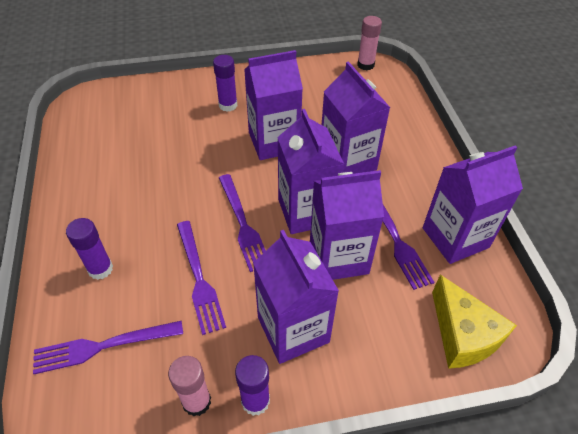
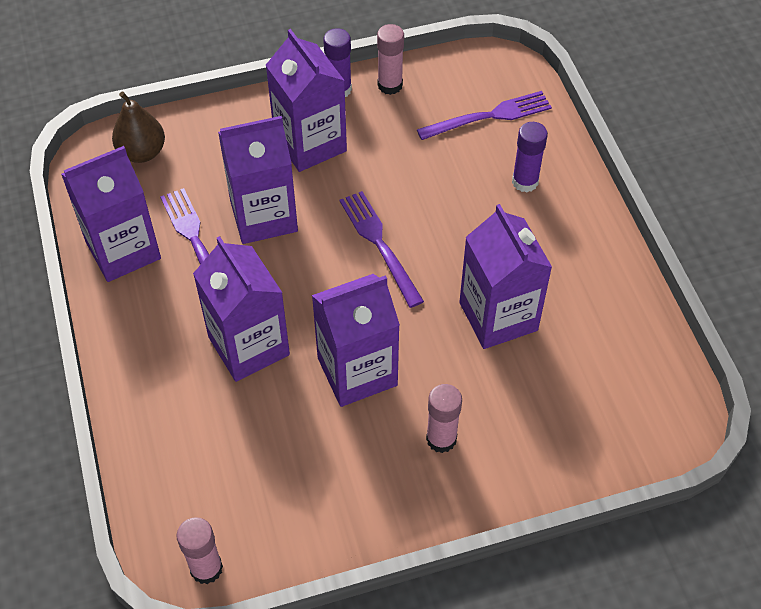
camera: 175 degrees right, 5 degrees up
(199, 279) = (414, 180): purple fork -> none
(228, 105) = (441, 439): purple glue stick -> pink glue stick
(306, 211) = (303, 267): purple carton -> purple carton (498, 316)
(462, 335) = (142, 152): yellow cheese -> brown pear

